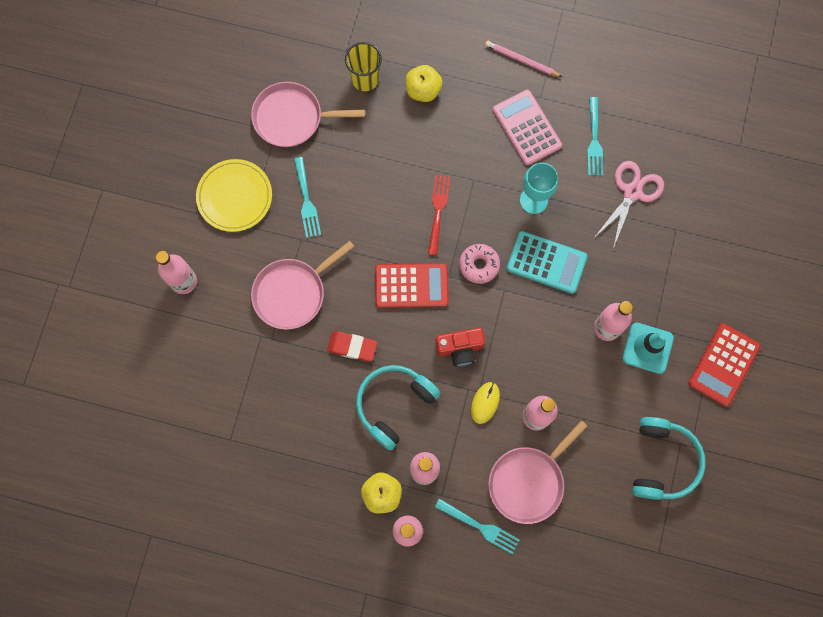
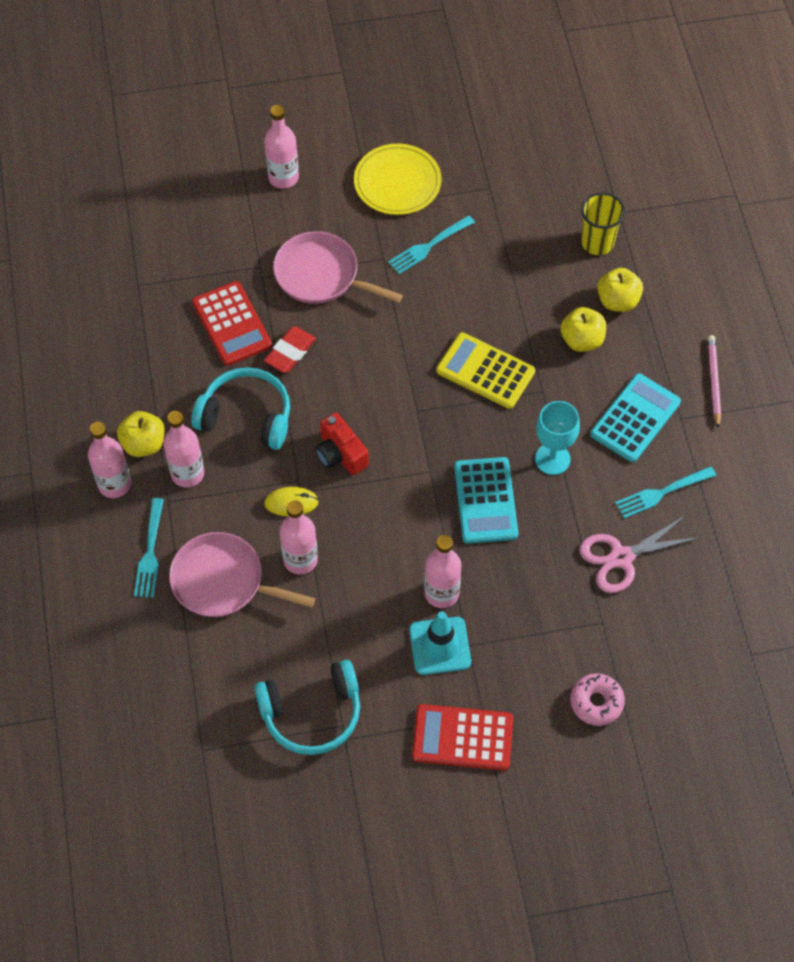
camera: 65 degrees right, 15 degrees down
(292, 118) = (513, 195): pink pan -> none
(352, 347) = (290, 352): red eraser -> red eraser turned 45 degrees clockwise
(411, 286) = (387, 380): red calculator -> red calculator (231, 324)
(438, 212) = (485, 371): red fork -> yellow calculator
(444, 132) = (582, 340): none -> yellow apple
(479, 265) = (445, 435): pink donut -> pink donut (596, 702)
(527, 128) = (635, 418): pink calculator -> turquoise calculator
(632, 192) = (621, 557): pink scissors -> pink scissors turned 150 degrees clockwise

